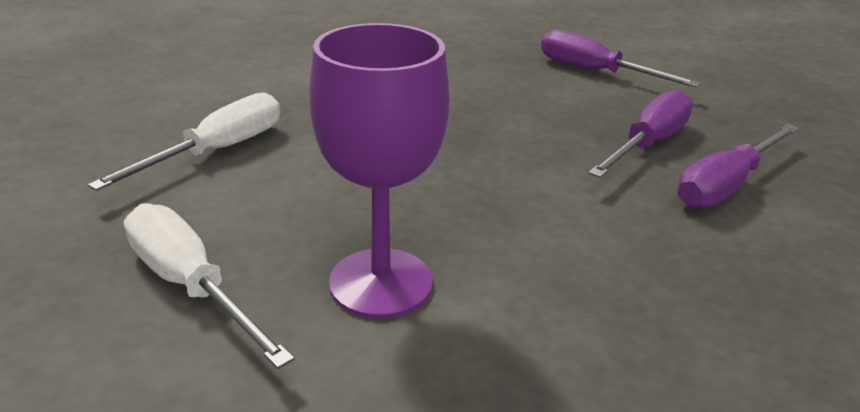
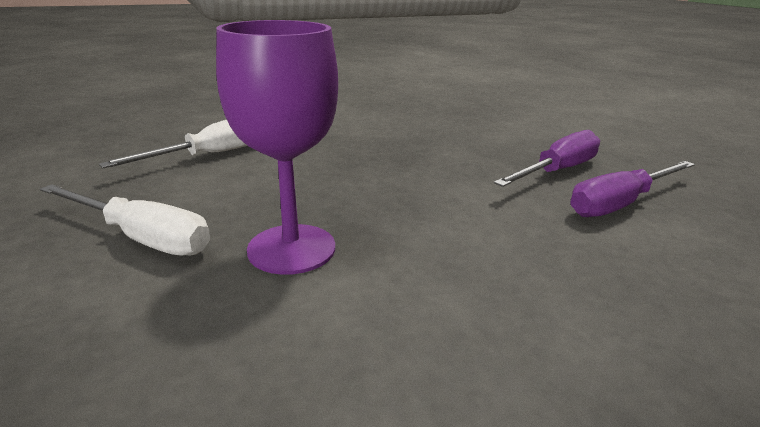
camera: 10 degrees right, 5 degrees down
(191, 285) = (141, 237): white screwdriver -> white screwdriver turned 150 degrees clockwise
(595, 72) = (527, 123): purple screwdriver -> none

